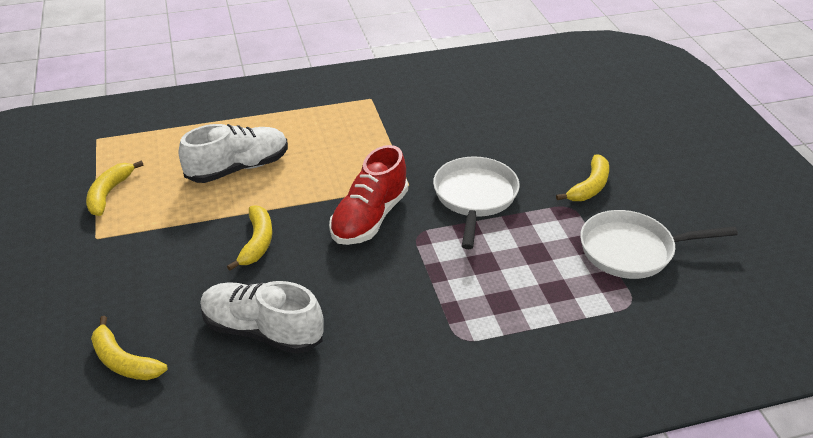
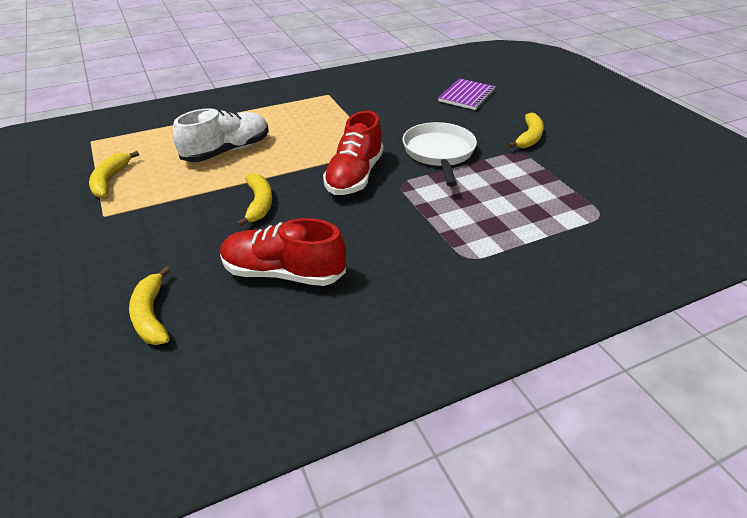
camera: 10 degrees left, 0 degrees up
(124, 361) = (151, 315): yellow banana -> yellow banana turned 45 degrees clockwise
(262, 331) = (283, 273): white shoe -> red shoe
(536, 117) = (467, 96): none -> purple notebook
(632, 250) = (583, 177): white pan -> none

